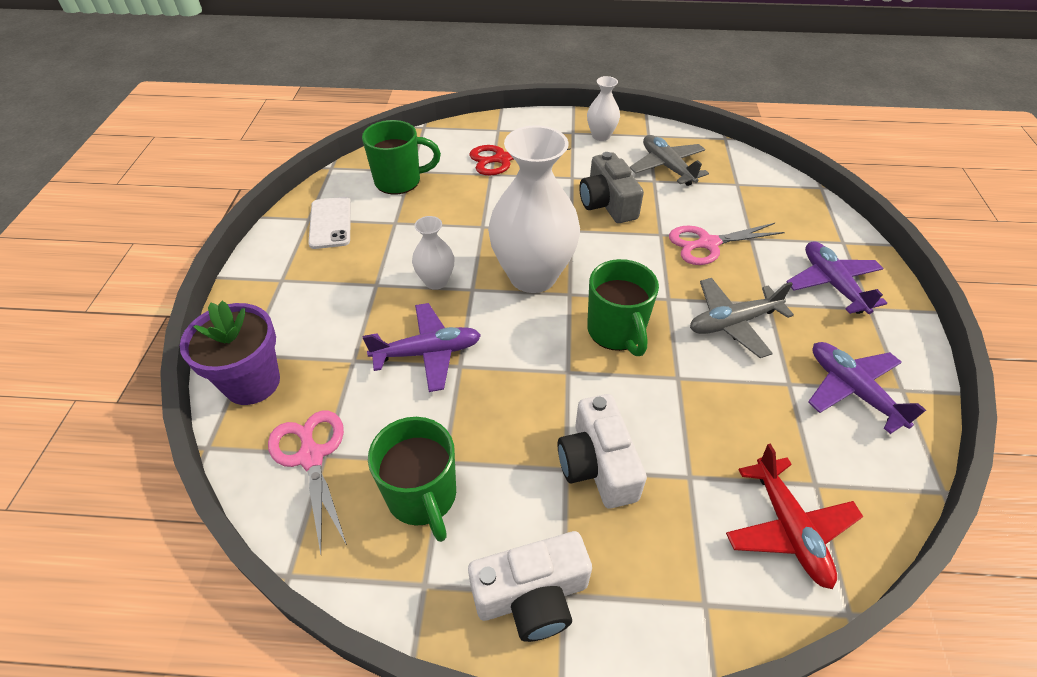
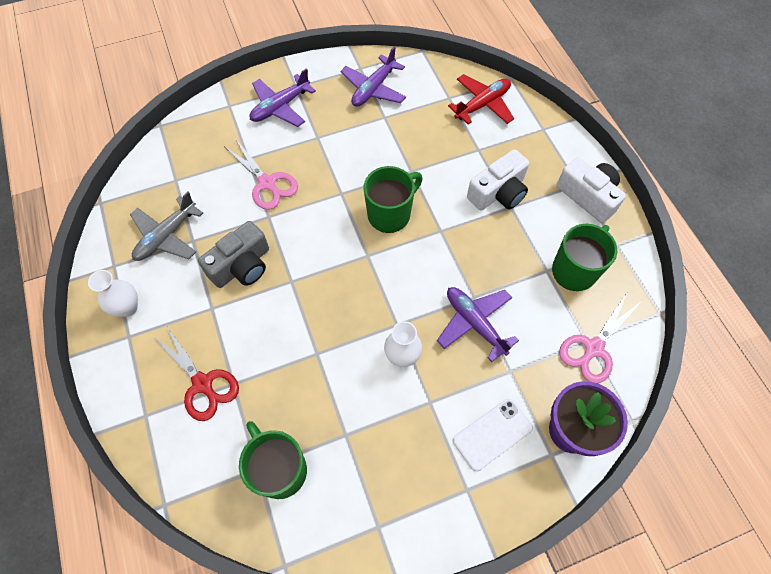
camera: 115 degrees left, 15 degrees up
(330, 223) = (374, 498): white phone -> white phone (492, 434)
(533, 276) = (360, 287): white vase -> none
(733, 323) = (346, 152): grey plane -> none

